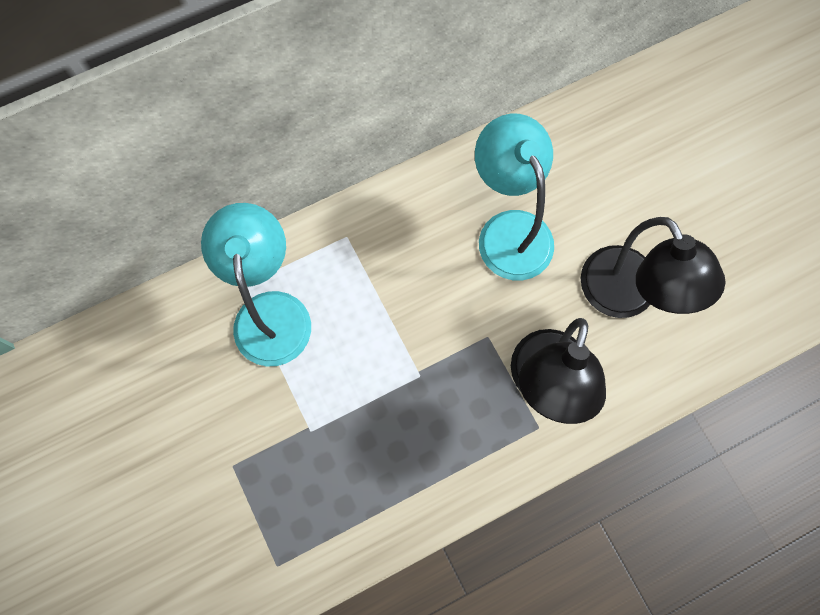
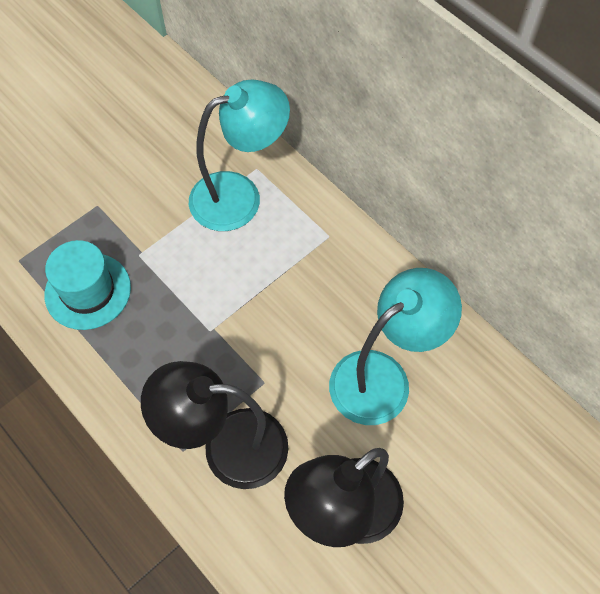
camera: 75 degrees right, 10 degrees down
(339, 493) = (88, 291): none -> turquoise hat

